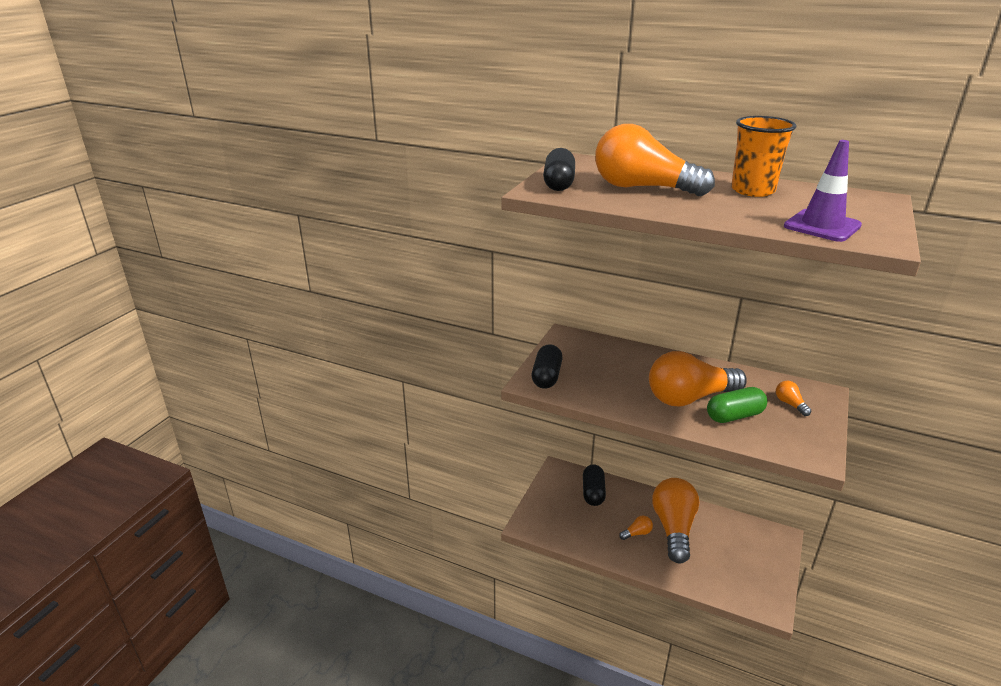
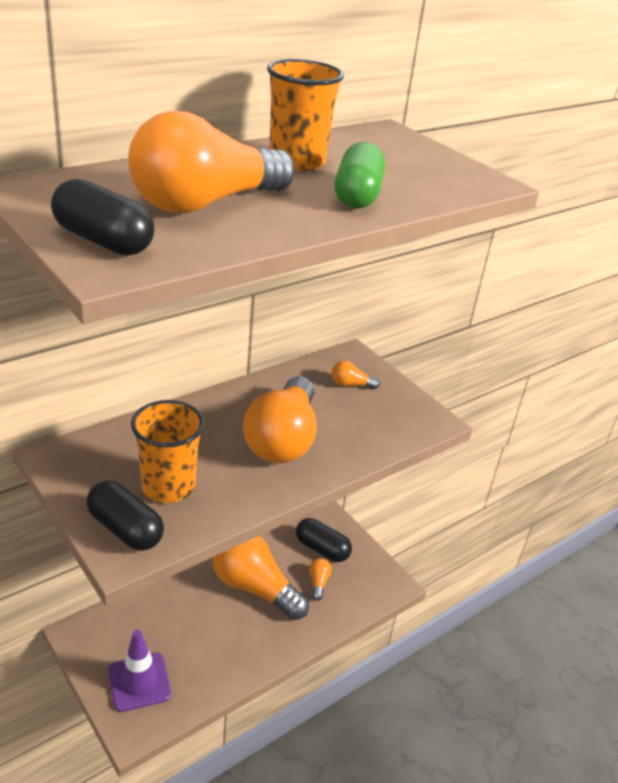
camera: 65 degrees left, 5 degrees up
(593, 375) = (168, 486): none -> orange cup
(593, 492) = (145, 623): black capsule -> black capsule (322, 549)
(637, 533) = (235, 624): orange light bulb -> orange light bulb (318, 582)
(734, 416) = (338, 429): green capsule -> green capsule (357, 195)
(822, 226) = (429, 183): purple traffic cone -> purple traffic cone (139, 682)

